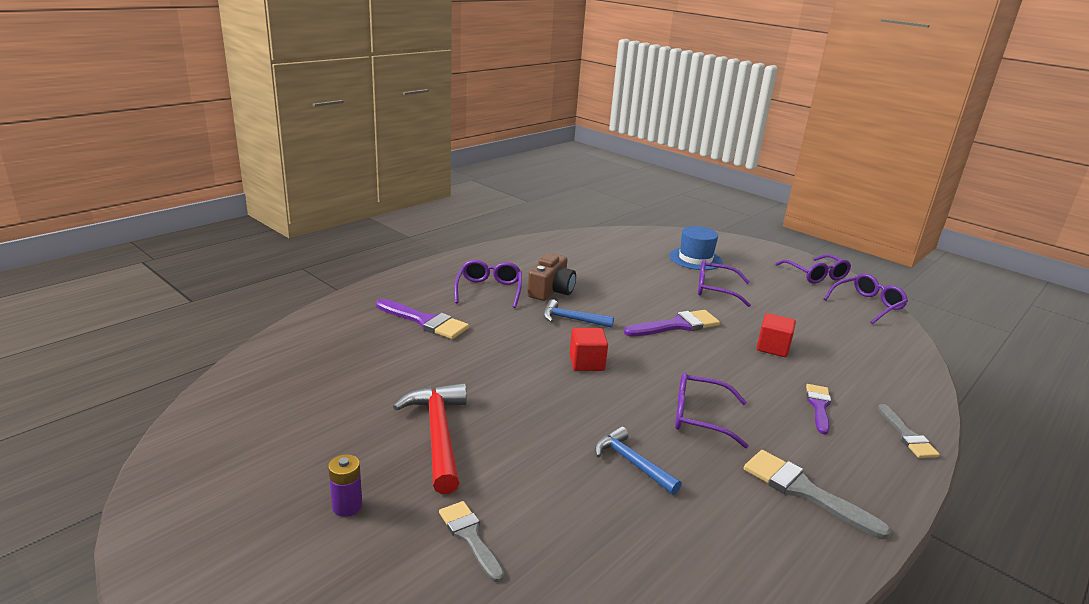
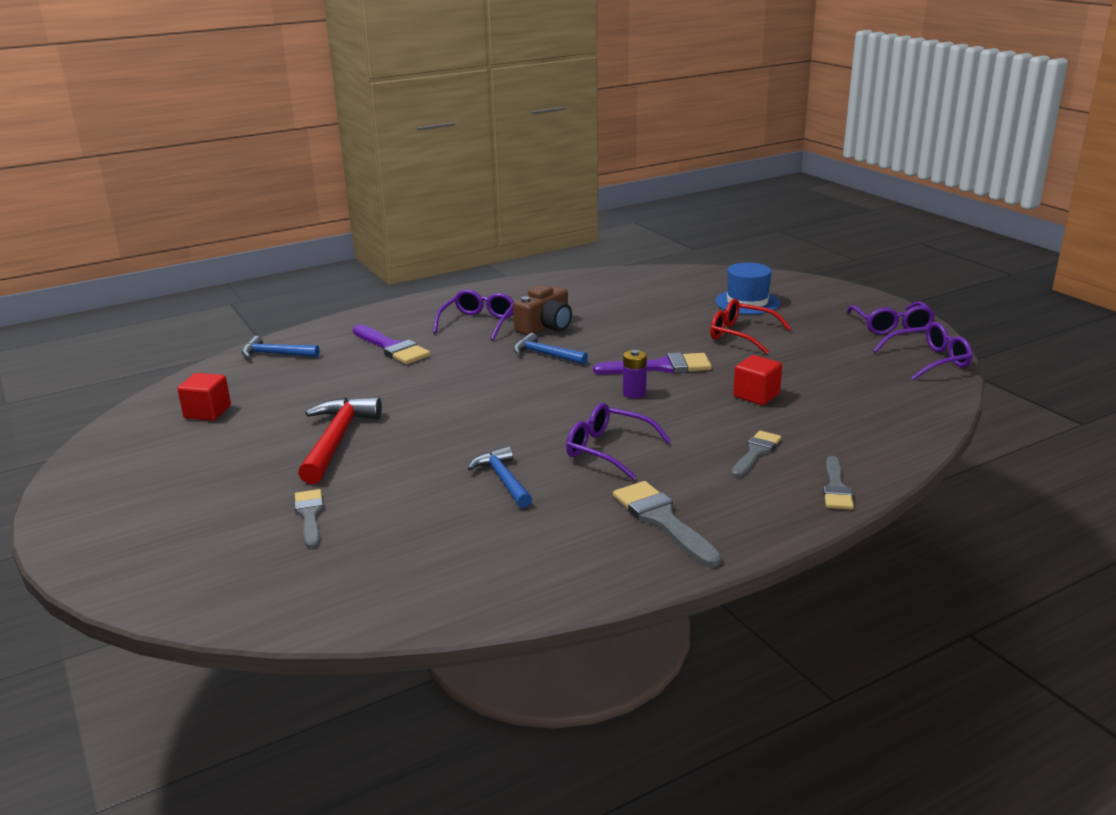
camera: 20 degrees right, 0 degrees up
(311, 337) = (276, 354): none -> blue hammer
(347, 506) = (223, 483): purple battery -> purple battery (634, 393)
(586, 363) = (528, 394): red cube -> red cube (207, 412)
(715, 290) = (741, 335): purple glasses -> red glasses
(819, 406) = (756, 453): purple brush -> grey brush

